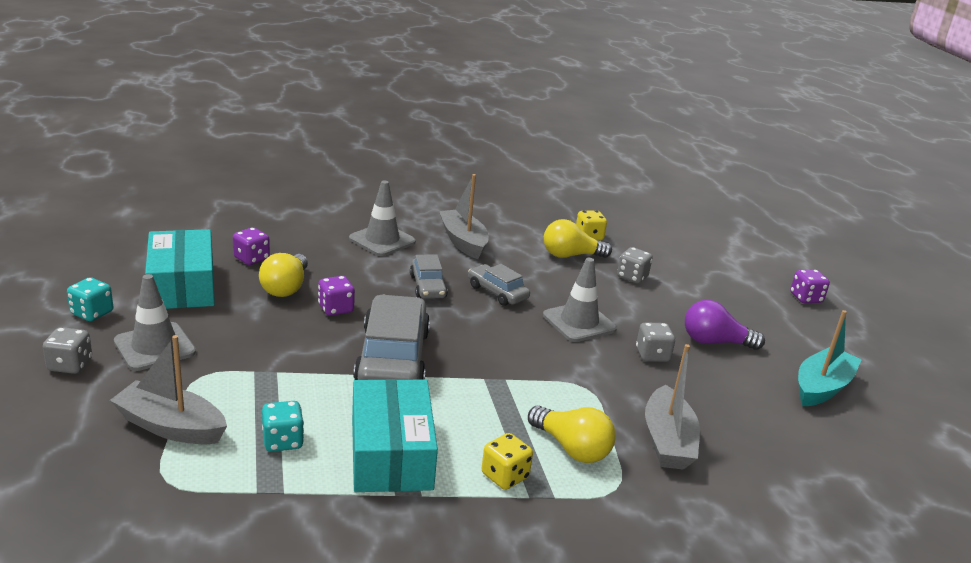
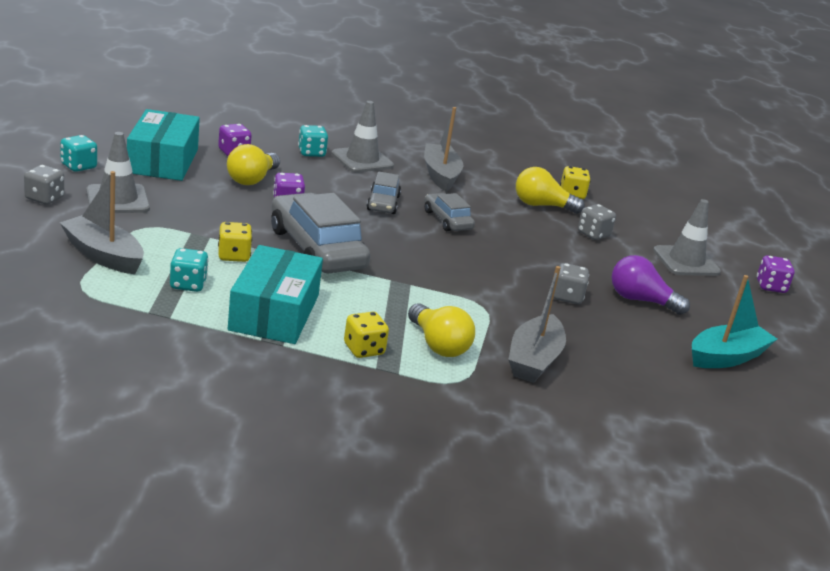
camera: 15 degrees right, 0 degrees up
(313, 389) = (234, 256): none -> yellow dice
(329, 242) = (311, 153): none -> turquoise dice
(393, 359) = (317, 249): grey car -> grey car turned 45 degrees counterclockwise
(579, 322) = (512, 258): grey traffic cone -> grey traffic cone (686, 261)

